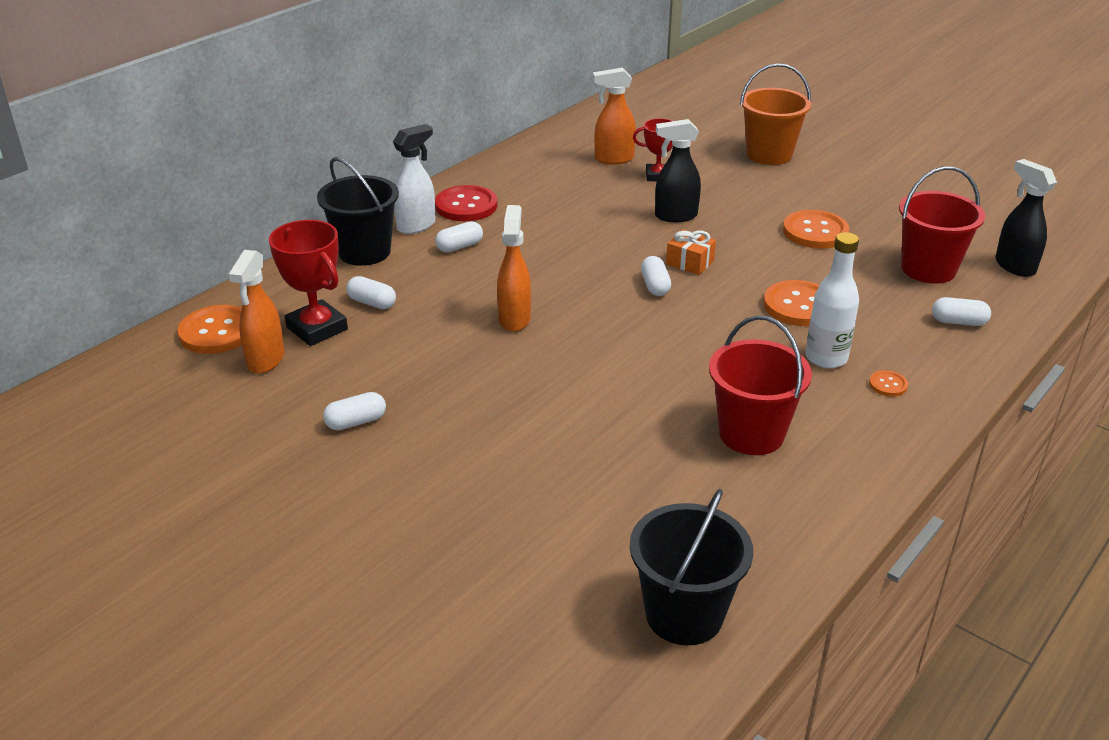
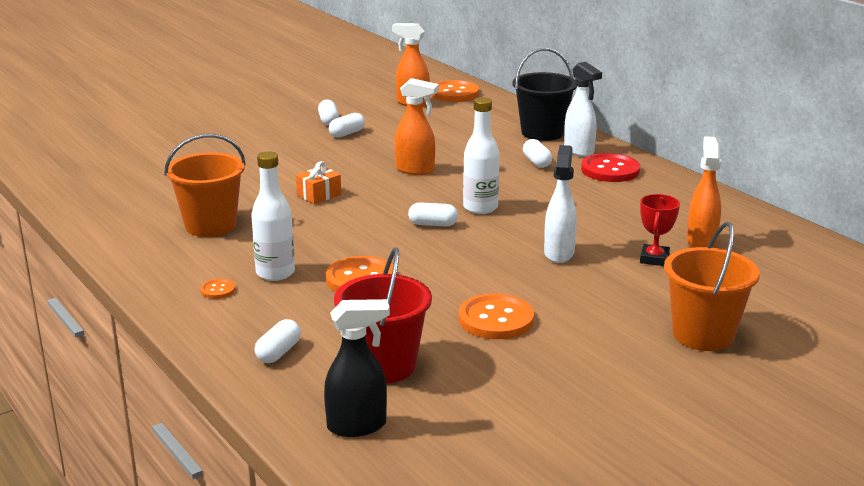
camera: 105 degrees right, 10 degrees down
(317, 328) = (441, 116): red trophy -> none
(372, 303) = (465, 131): white capsule -> white capsule (347, 133)
(599, 265) = (480, 208): none -> white bottle
(675, 216) = (559, 253): black spray bottle -> white spray bottle
(684, 614) = (82, 180): black bucket -> none
(690, 262) = (464, 245): orange gift -> orange gift (319, 195)
(751, 434) = (210, 225): red bucket -> orange bucket

